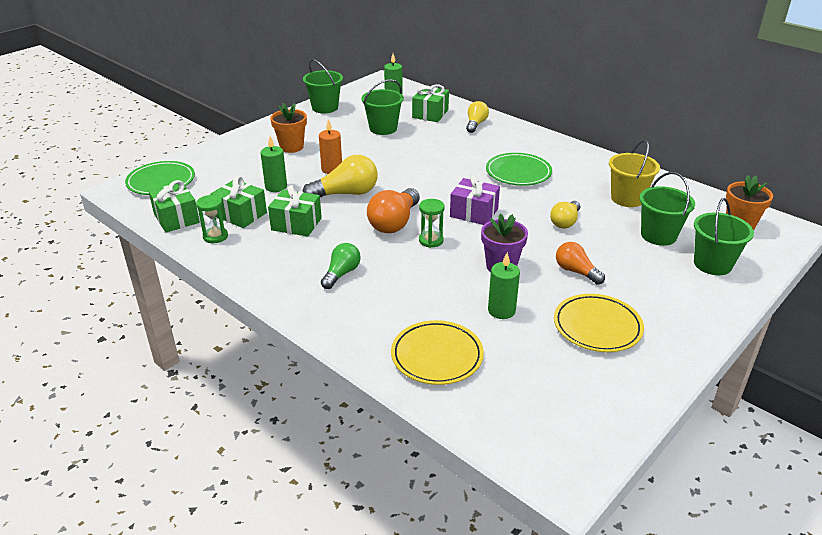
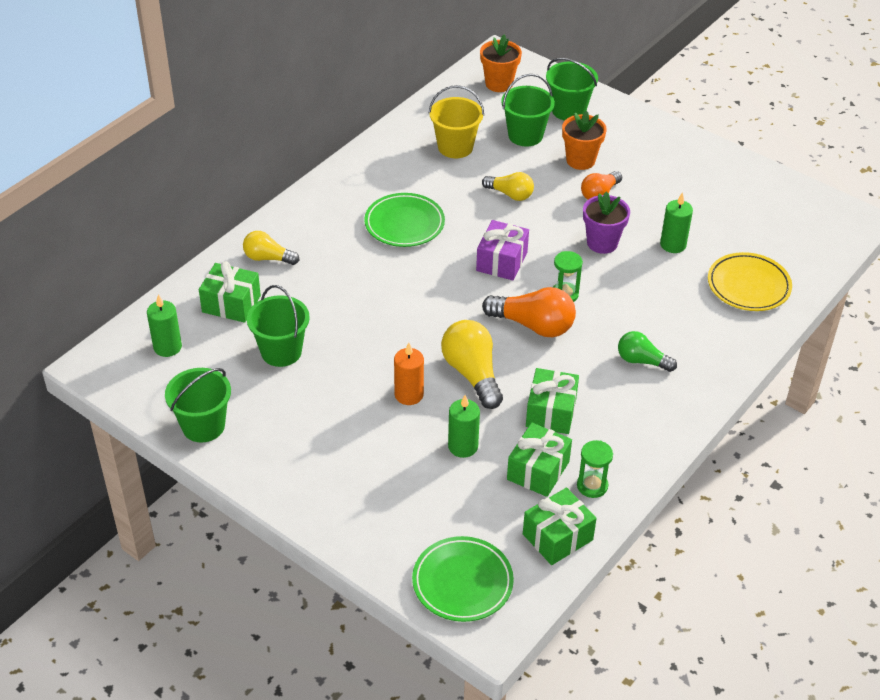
camera: 95 degrees left, 10 degrees up
(291, 147) = (344, 447): orange flower pot -> orange flower pot (580, 160)
(597, 326) = (679, 188): yellow plate -> none

